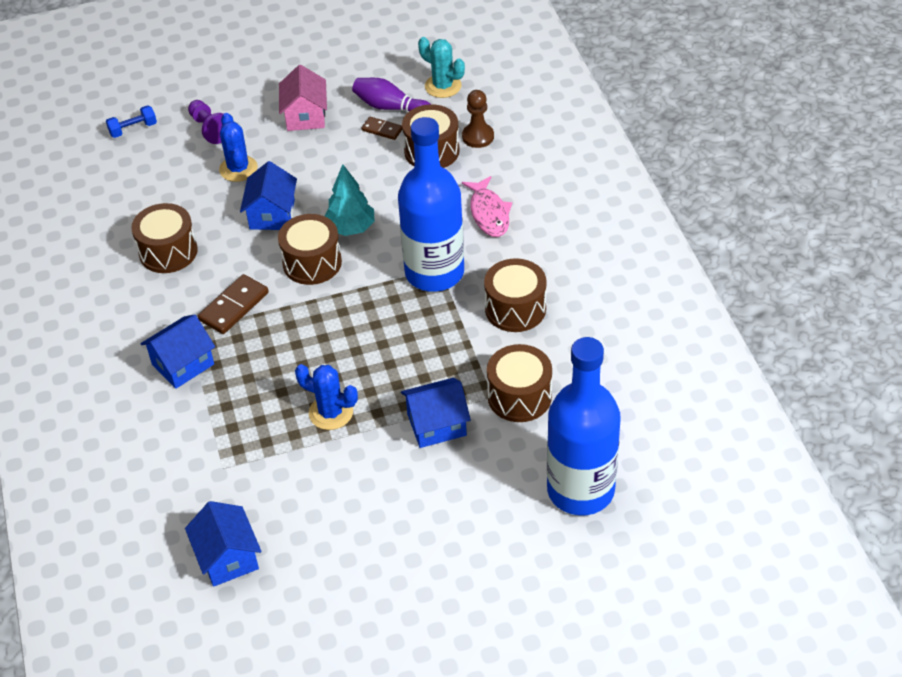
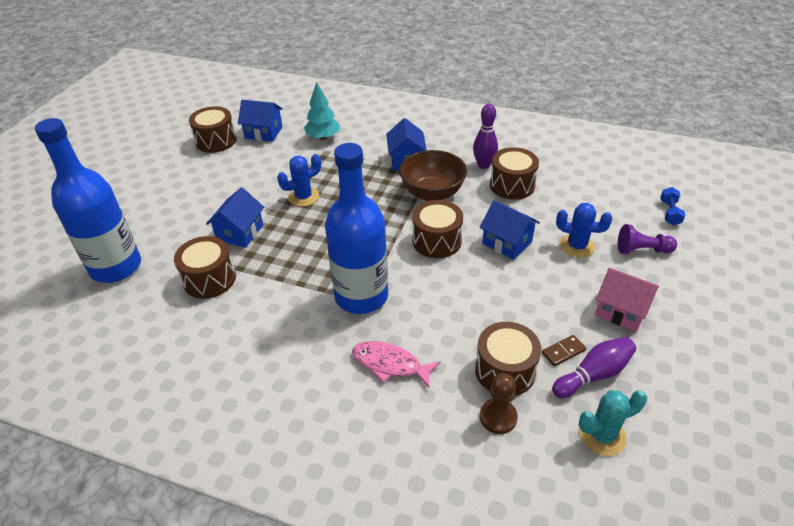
camera: 125 degrees right, 5 degrees down
(144, 291) = (483, 165): none -> purple bowling pin
(234, 306) = (432, 193): brown domino -> brown bowl
(350, 228) = (453, 275): turquoise tree -> turquoise tree (323, 137)
(515, 309) = (278, 320): brown drum -> brown drum (216, 141)

